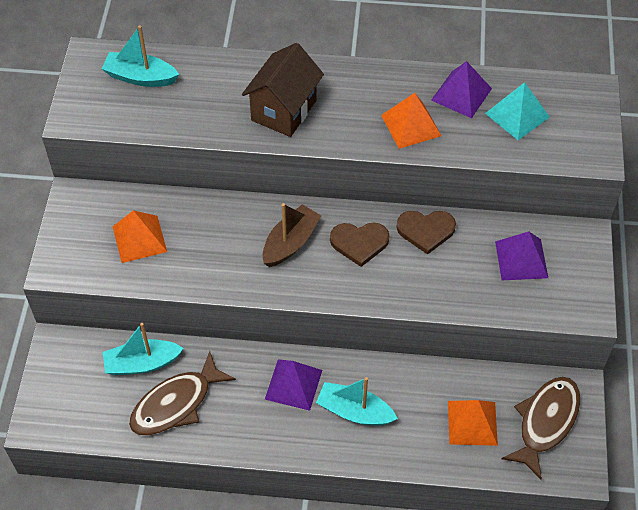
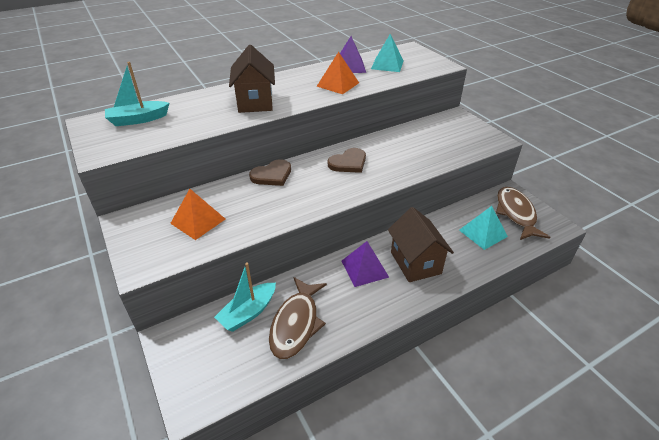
camera: 35 degrees left, 15 degrees down
(290, 243) = (307, 179): brown boat -> none
(354, 411) = (415, 263): turquoise boat -> brown house
(426, 230) = (378, 143): brown heart -> brown heart (272, 175)
(472, 423) = (483, 233): orange pyramid -> turquoise pyramid
(521, 259) = (440, 135): purple pyramid -> none

